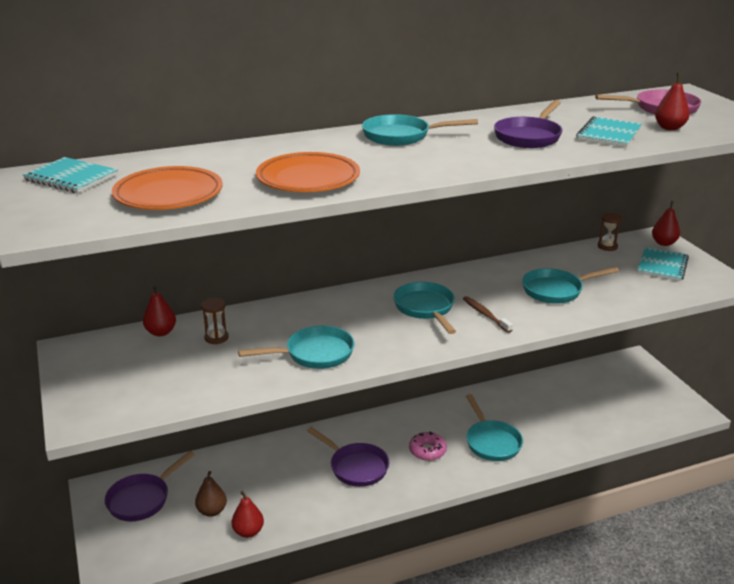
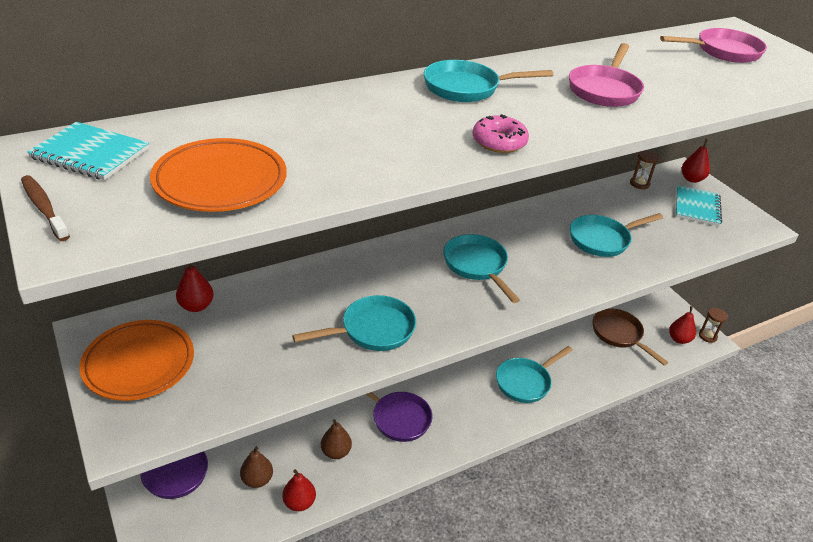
camera: 10 degrees left, 10 degrees up
(216, 338) = (260, 312): brown hourglass -> brown hourglass (707, 336)
(290, 492) = (336, 452): none -> brown pear
(308, 179) = (381, 154): orange plate -> orange plate (139, 364)
(427, 451) = (465, 395): pink donut -> pink donut (499, 142)
(485, 315) = (539, 272): brown toothbrush -> brown toothbrush (44, 208)
(491, 442) = (525, 382): turquoise pan -> turquoise pan turned 75 degrees clockwise
(529, 136) = (604, 90): purple pan -> pink pan
(599, 405) = (619, 335): none -> brown pan
(609, 134) = (685, 87): turquoise notebook -> none
(669, 128) = (742, 78): red pear -> red pear (679, 339)

